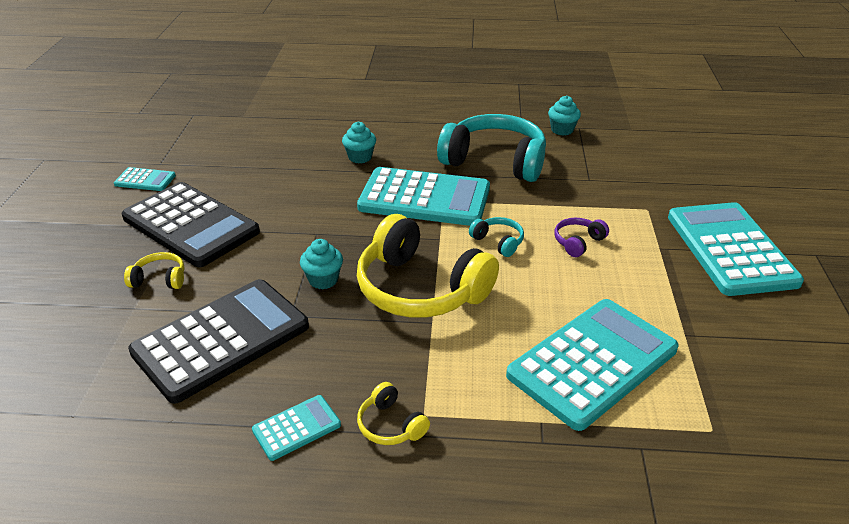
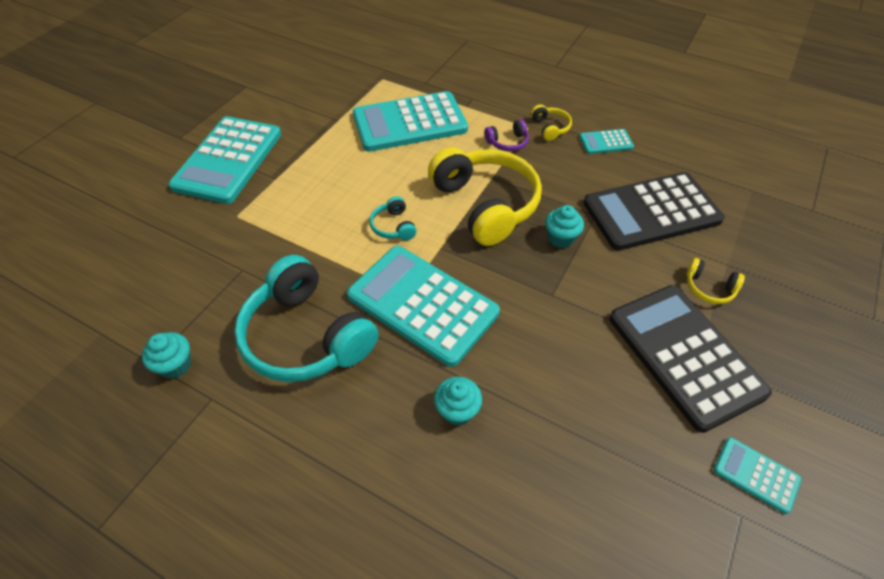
camera: 155 degrees left, 15 degrees up
(578, 242) = (330, 204): purple headphones -> purple headphones (507, 142)

